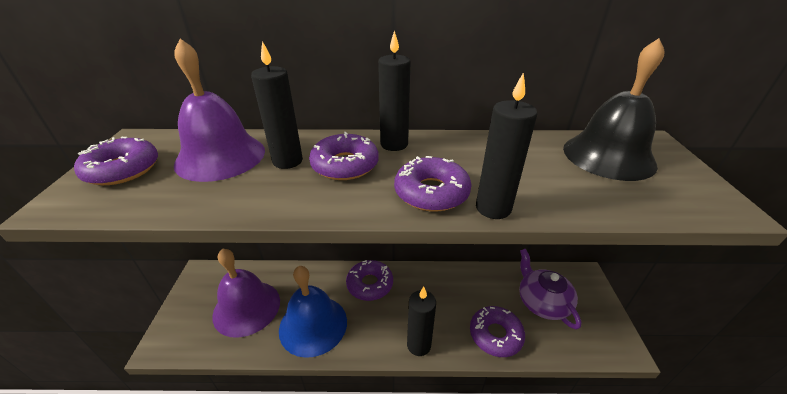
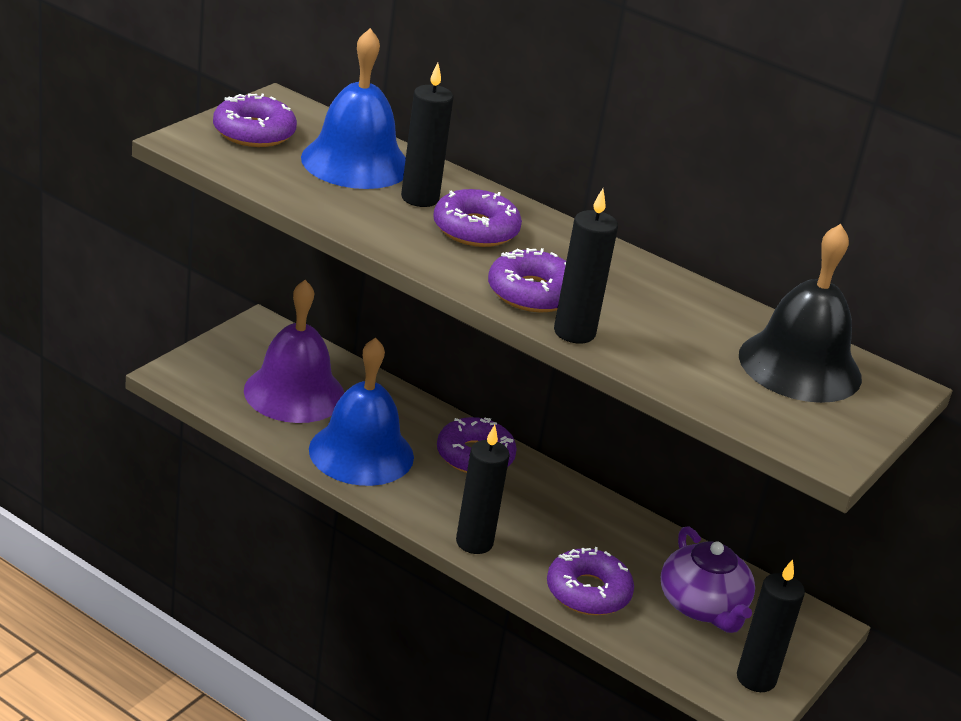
camera: 30 degrees right, 5 degrees down
(220, 156) = (355, 162): purple bell -> blue bell
(394, 144) = (557, 236): black candle -> black candle (756, 678)
(542, 302) = (703, 606): purple teapot -> purple teapot turned 150 degrees clockwise

